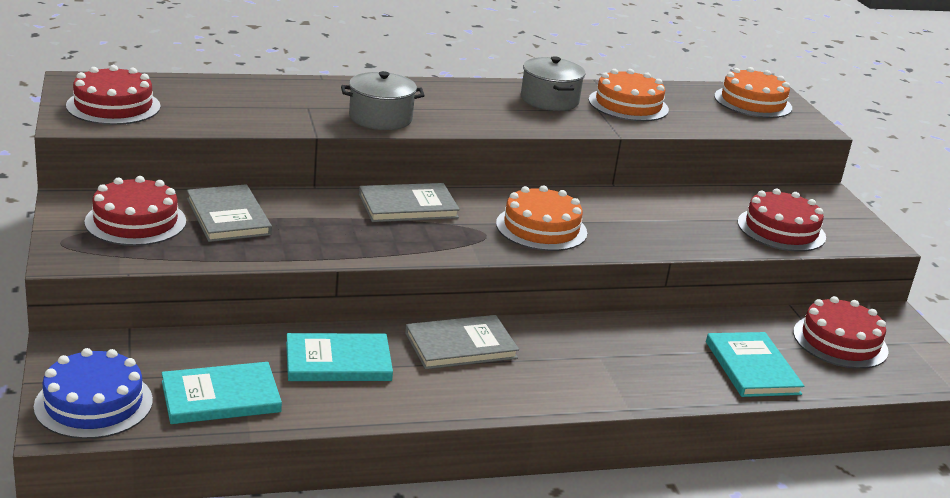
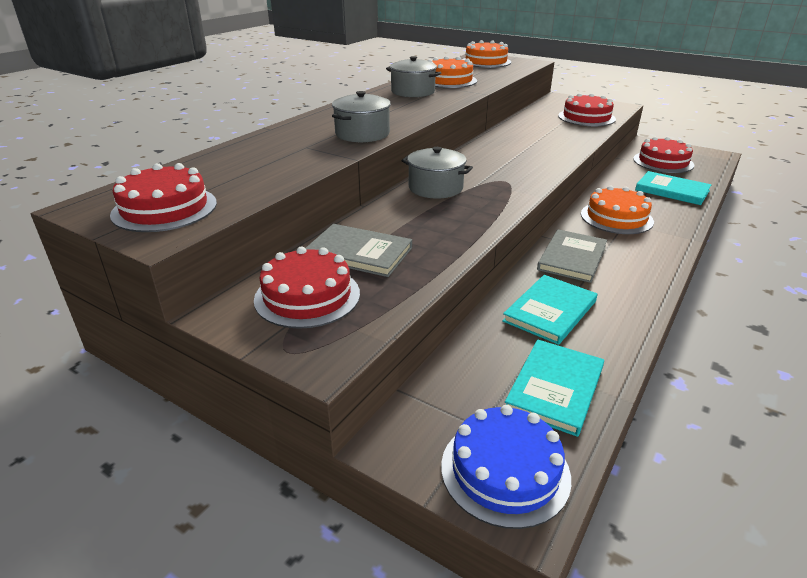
camera: 40 degrees left, 5 degrees up
(408, 206) = (435, 188): grey book -> grey pot
(541, 228) = (516, 164): orange cake -> orange cake (616, 218)

